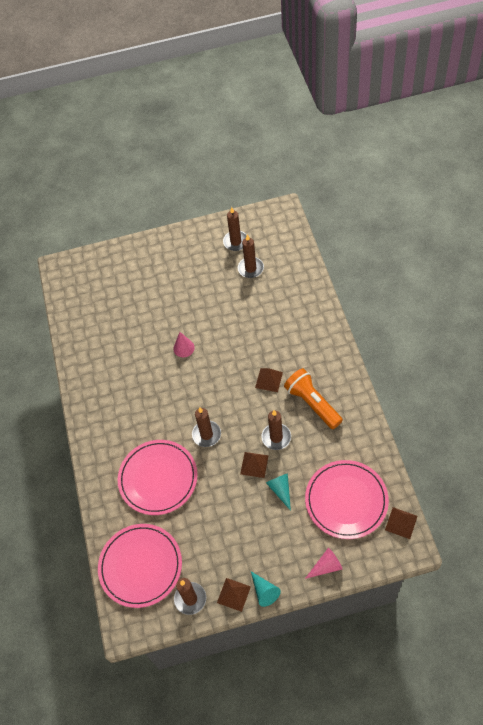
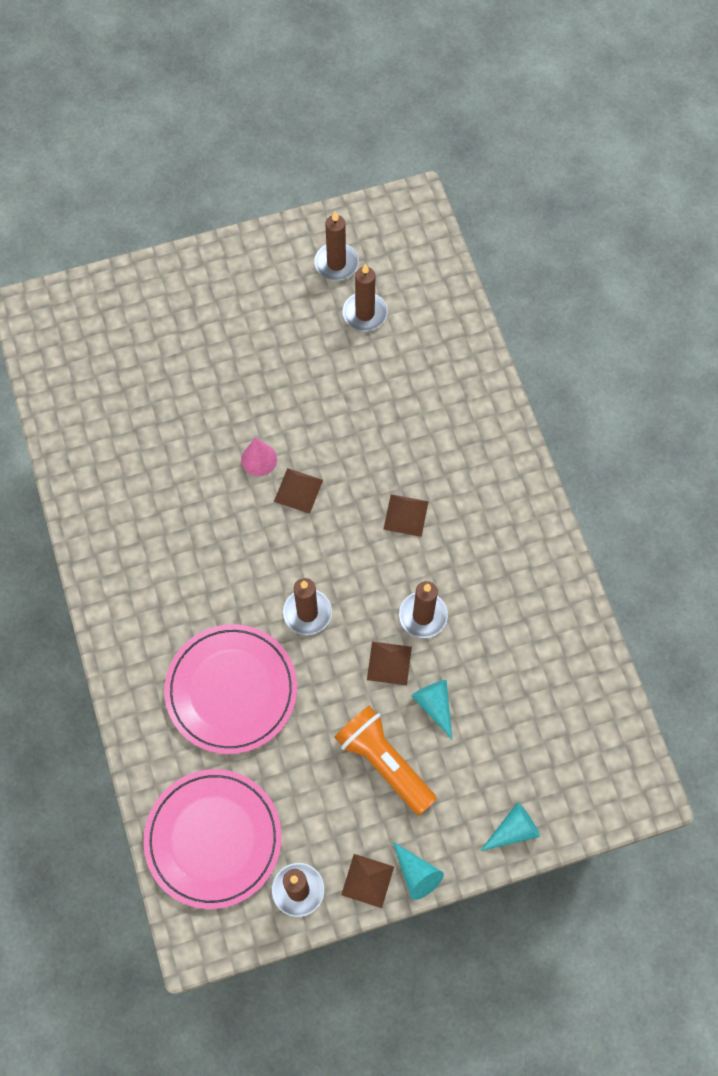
camera: 10 degrees left, 10 degrees up
(312, 403) = (480, 555): orange flashlight -> orange flashlight (384, 762)
(326, 566) = (513, 830): pink cone -> turquoise cone
(346, 500) = (541, 720): pink plate -> none
(401, 523) = (629, 755): brown pyramid -> brown pyramid (298, 490)

